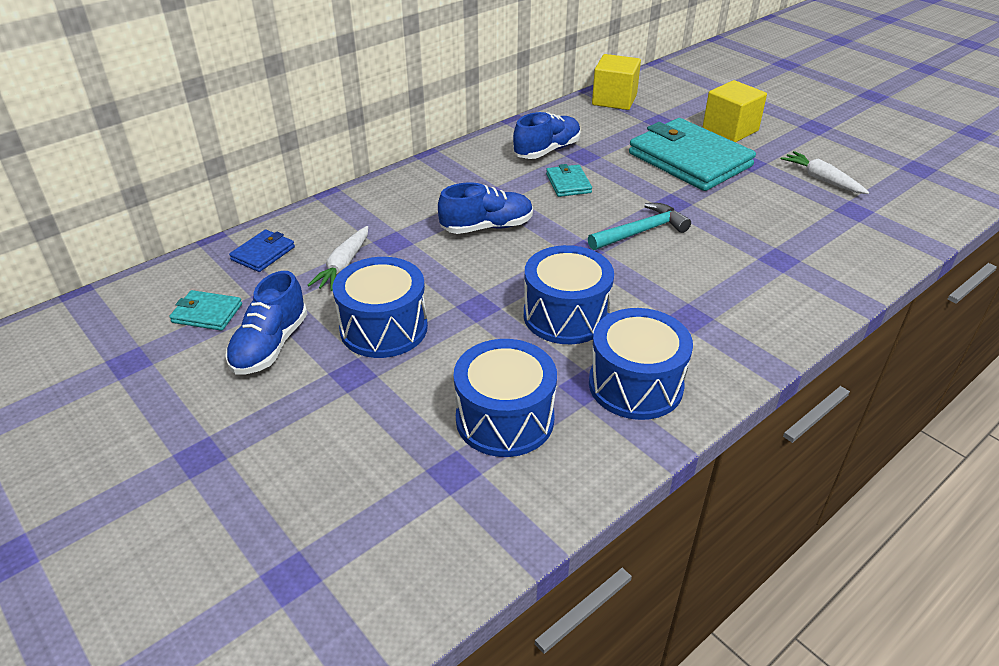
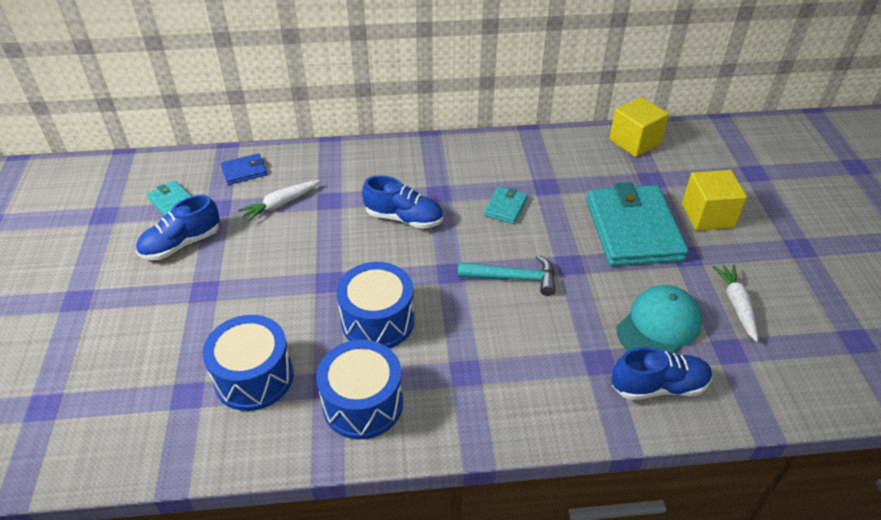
camera: 35 degrees right, 5 degrees up
(384, 328) = (255, 266): blue drum -> none
(547, 150) = (522, 169): blue shoe -> blue shoe (658, 386)
(789, 216) = (659, 325): none -> turquoise cap

